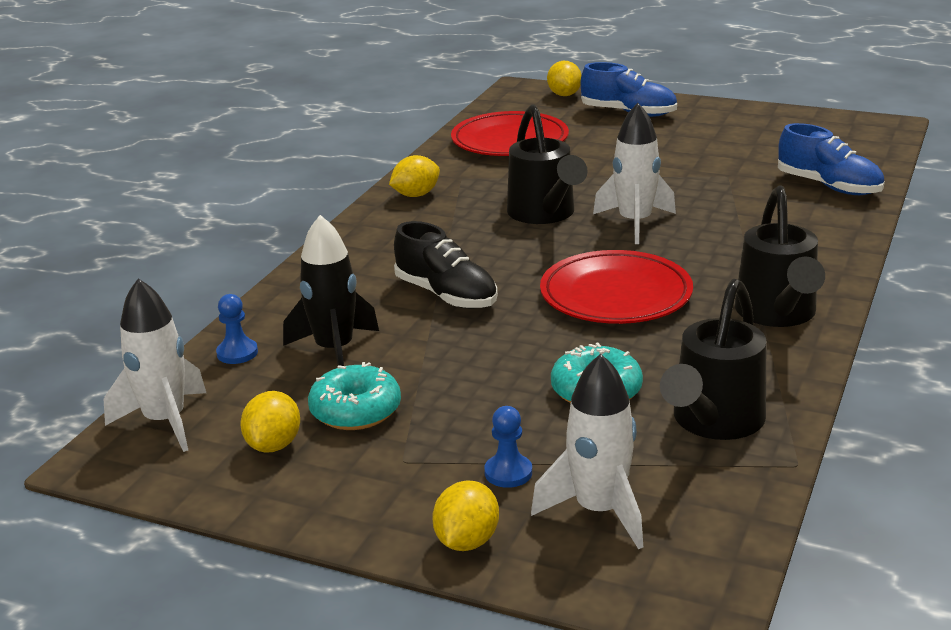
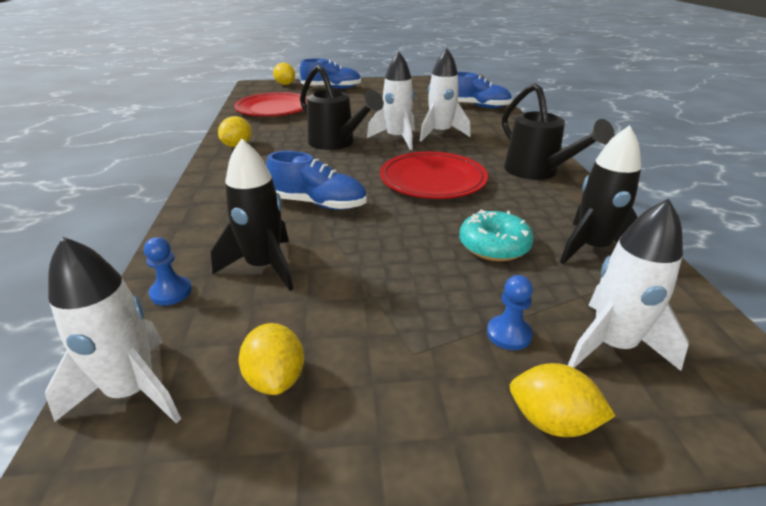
camera: 30 degrees left, 5 degrees up
(355, 411) = (327, 316): turquoise donut -> none
(446, 295) = (318, 204): black shoe -> blue shoe
(467, 541) = (552, 421): yellow lemon -> yellow lemon turned 60 degrees counterclockwise
(709, 226) = (440, 133): none -> white rocket
(713, 423) = (592, 248): black watering can -> black rocket

